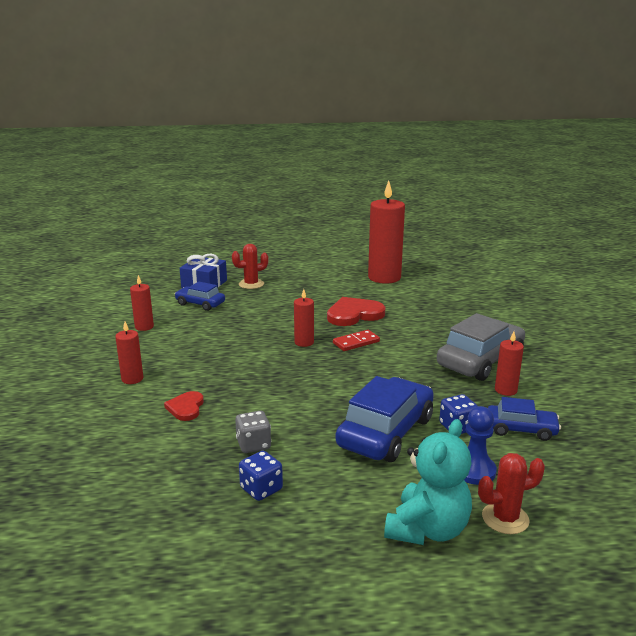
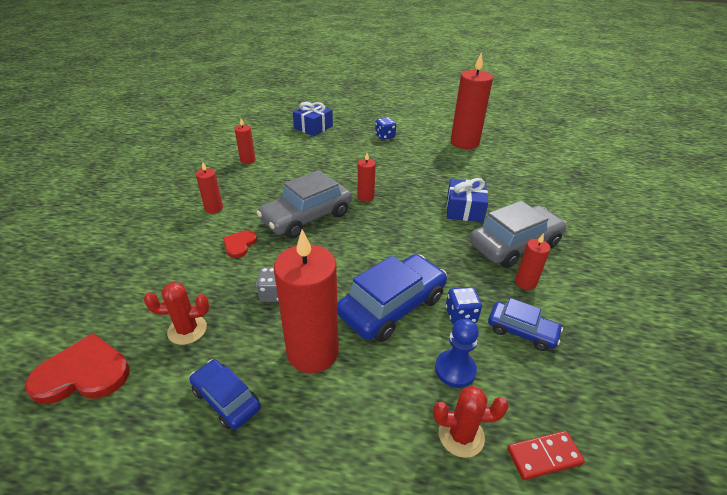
camera: 15 degrees right, 15 degrees up
(200, 304) = (301, 145): blue car -> blue car (226, 399)
(248, 370) = (306, 217): none -> grey car
(251, 284) = (350, 133): red cactus -> red cactus (187, 330)
(261, 489) = (257, 343): blue dice -> blue dice (385, 136)
(325, 485) = (313, 352): none -> red candle
(354, 314) = (421, 176): red heart -> red heart (83, 373)
(356, 342) = (410, 205): red domino -> red domino (544, 456)
(415, 338) = (464, 209): none -> blue gift
(427, 529) = (380, 428): turquoise teddy bear -> none

